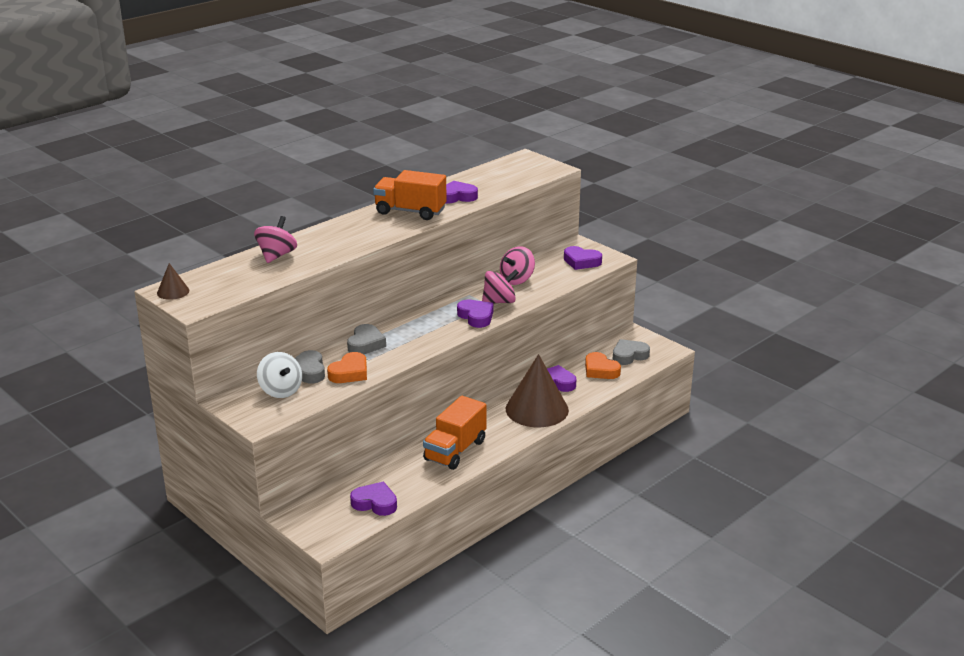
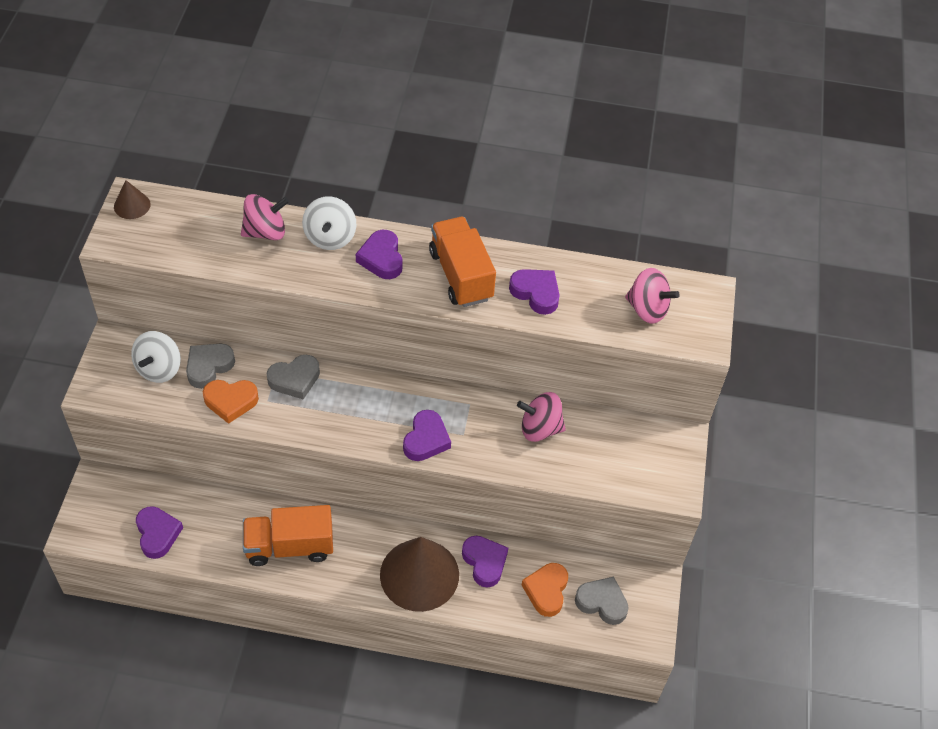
camera: 50 degrees right, 25 degrees up
(316, 238) = (330, 237): none -> white spinning top
(499, 302) = (476, 441): pink spinning top -> pink spinning top (647, 309)
(581, 262) = (639, 465): purple heart -> purple heart (381, 258)

